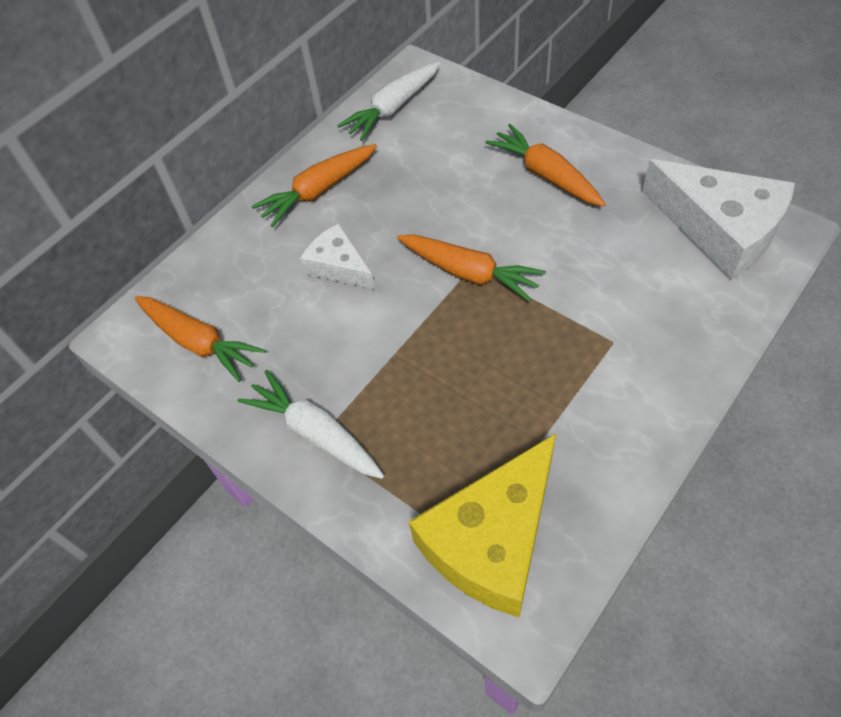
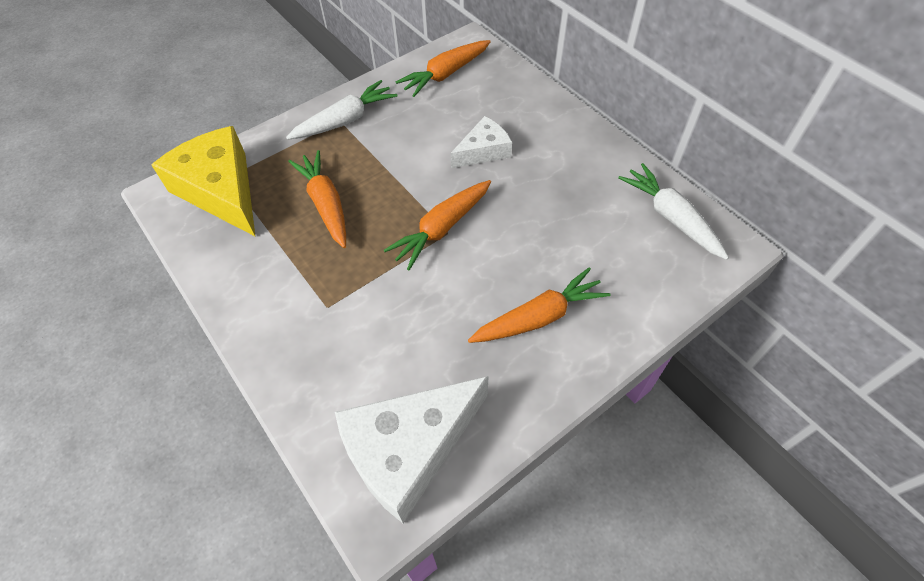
camera: 100 degrees right, 0 degrees up
(319, 191) = (572, 150): orange carrot -> orange carrot (326, 205)

